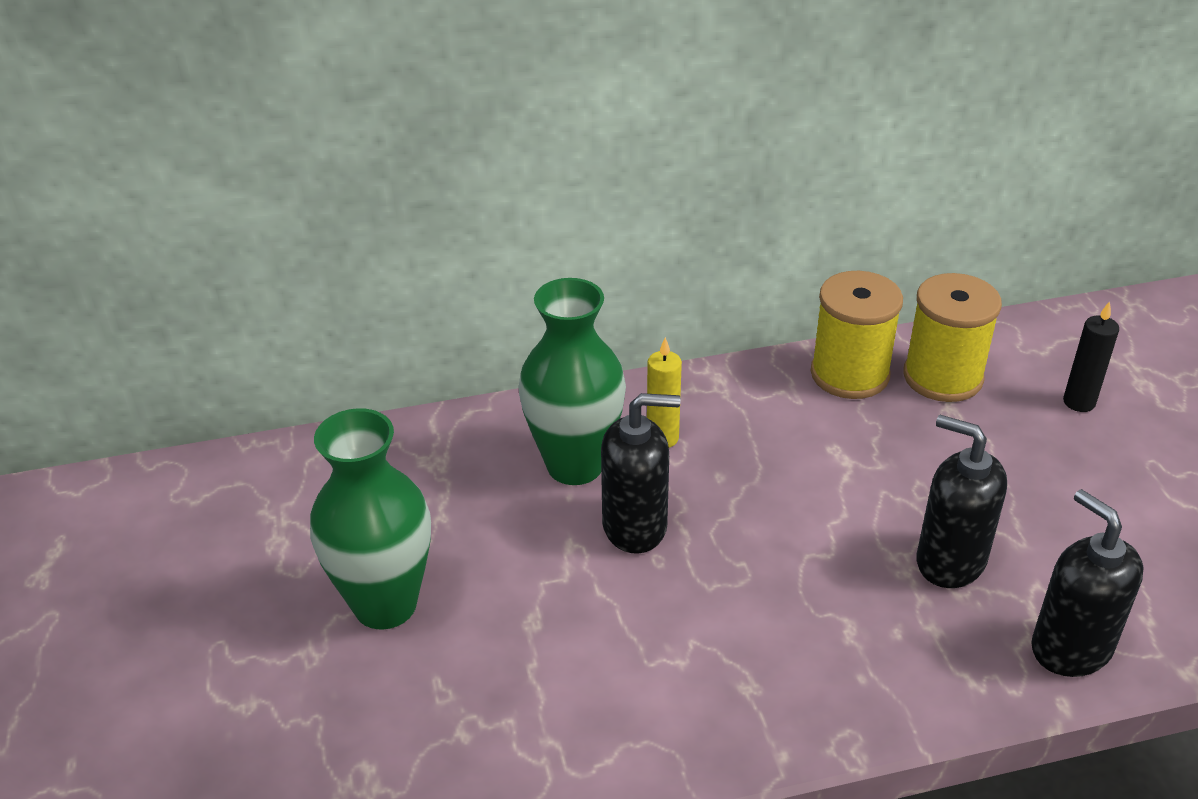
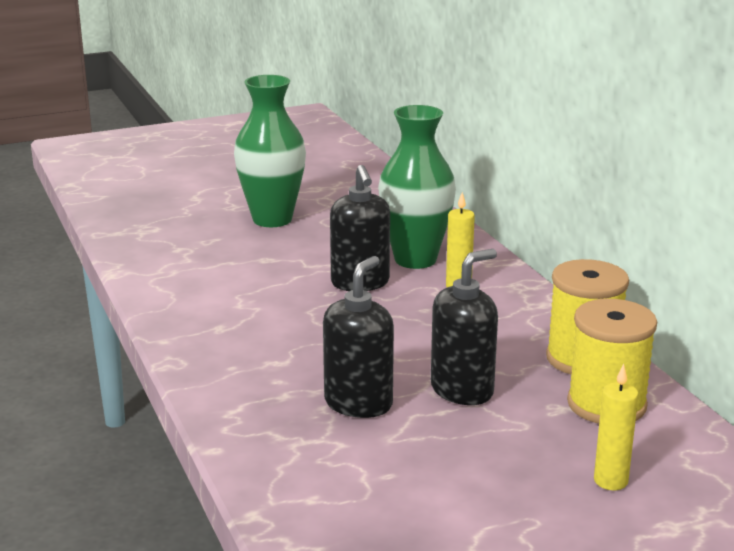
camera: 80 degrees right, 15 degrees down
(1070, 648) = (272, 456): black soap dispenser -> black soap dispenser (462, 390)
(1079, 402) = (610, 481): black candle -> yellow candle

